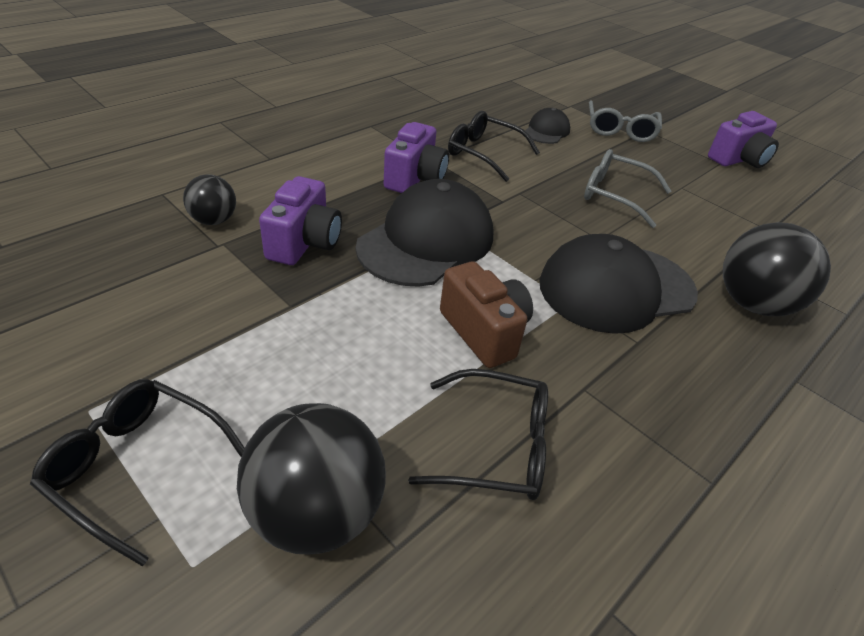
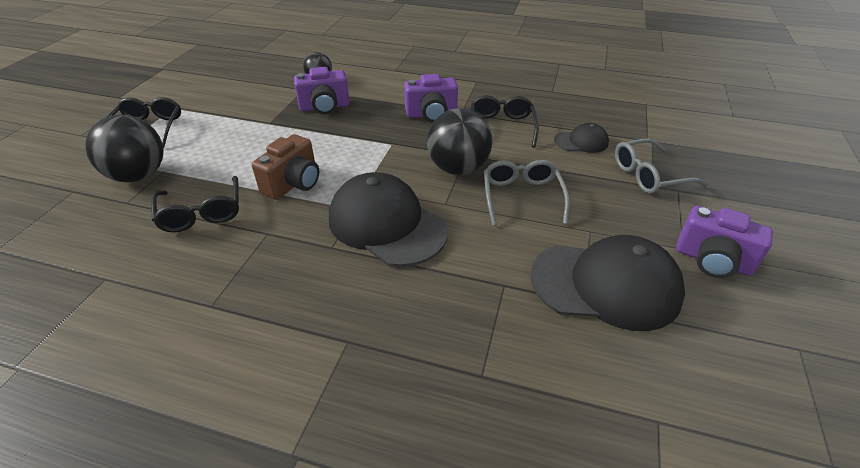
camera: 65 degrees right, 0 degrees up
(426, 241) = (365, 139): black cap -> black cap (605, 285)
(753, 304) = (435, 303): black ball -> black ball (458, 168)

